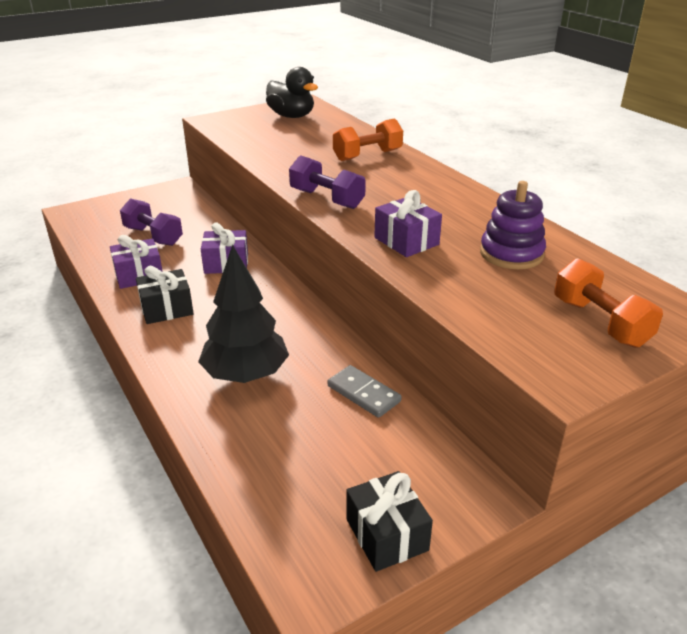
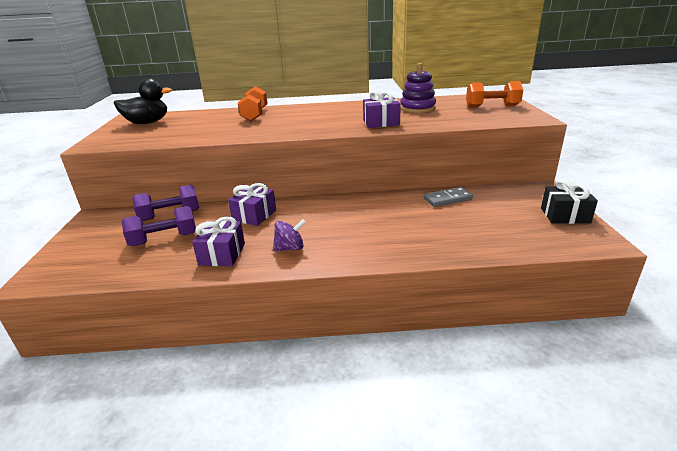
camera: 60 degrees left, 5 degrees down
(166, 309) = (290, 248): black gift -> purple spinning top
(246, 375) = (403, 230): black tree -> none
(327, 199) = (301, 131): purple dumbbell -> purple dumbbell (170, 215)

